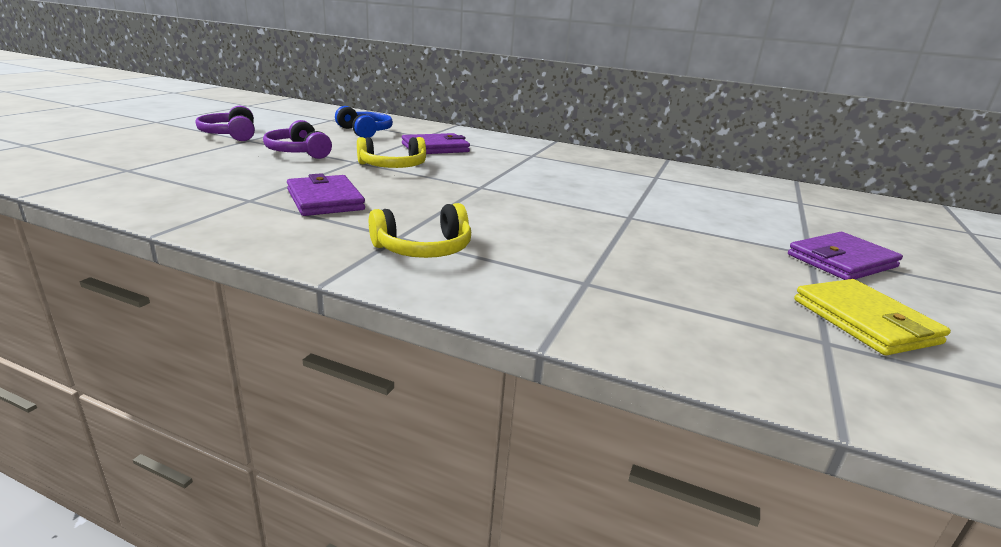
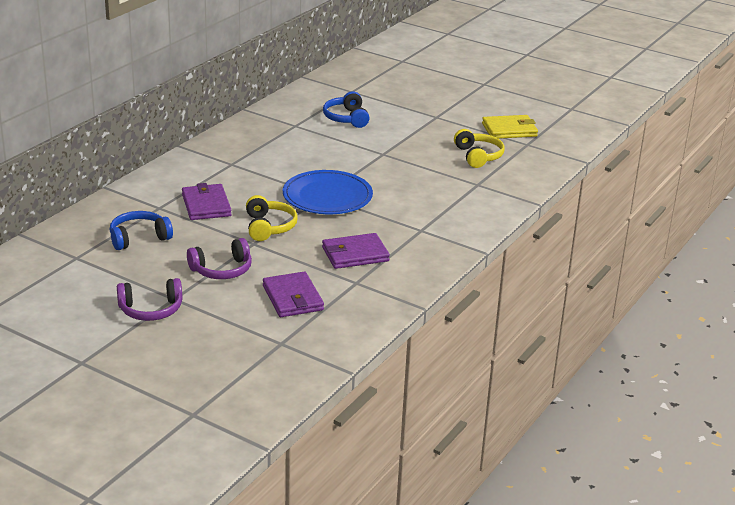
camera: 80 degrees left, 5 degrees up
(424, 249) = (439, 223): yellow headphones -> yellow headphones (478, 156)
(479, 189) = (327, 196): none -> blue plate
(712, 199) = (346, 118): none -> blue headphones
(841, 261) = (446, 112): purple wallet -> purple wallet (292, 298)

